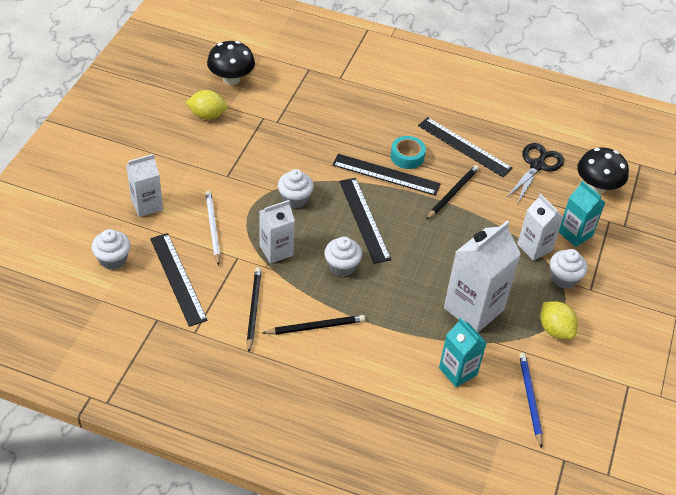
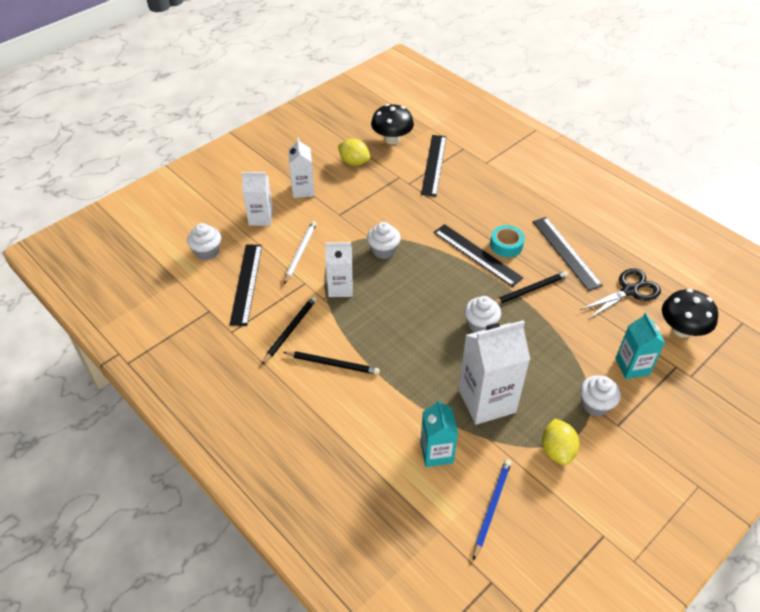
camera: 30 degrees right, 0 degrees up
(342, 266) = (388, 320): white cupcake -> white cupcake (480, 324)
(364, 219) = (433, 287): black ruler -> black ruler (434, 165)
(534, 247) = (582, 365): white carton -> white carton (303, 190)

